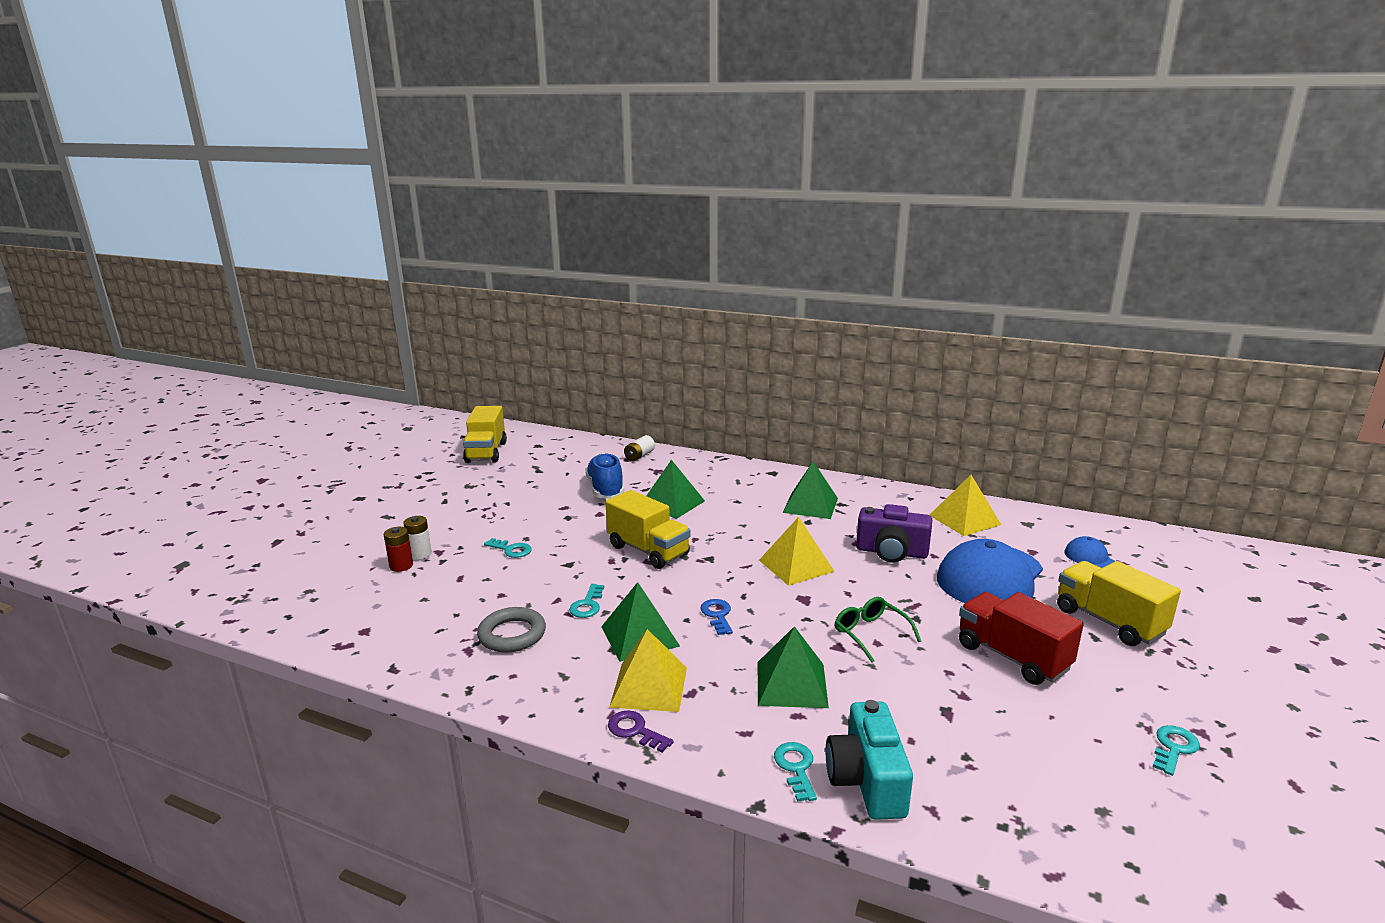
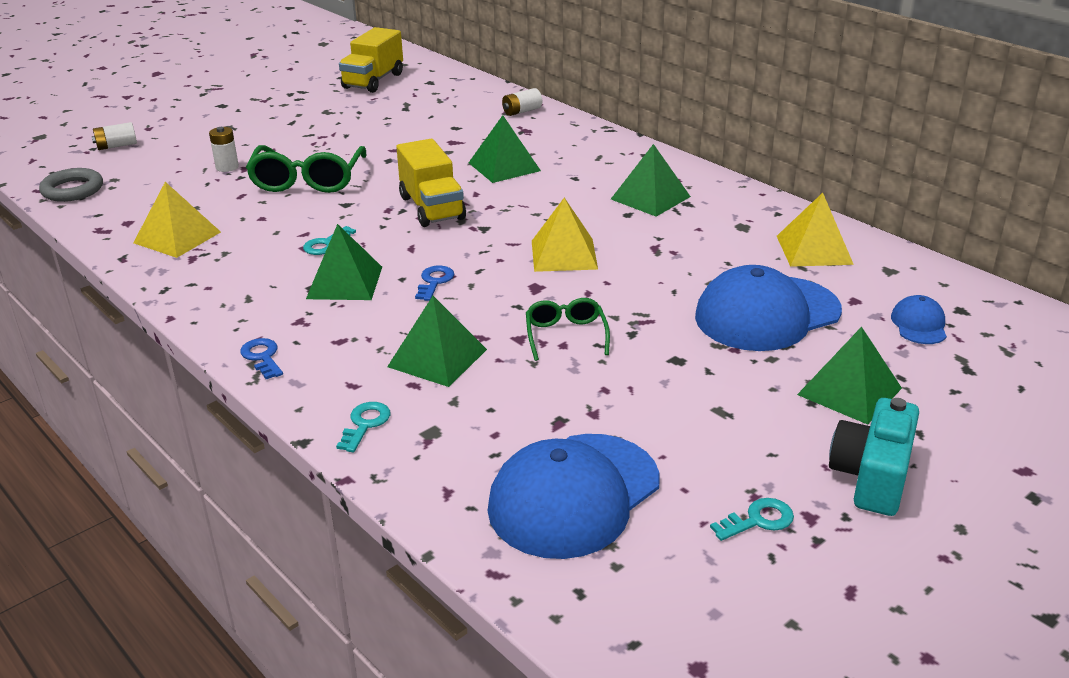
camera: 25 degrees right, 10 degrees up
(281, 557) = (116, 146): none -> white battery
(401, 566) = (202, 174): red battery -> none
(511, 550) = (308, 180): turquoise key -> green glasses
(512, 634) = (238, 254): grey ring -> grey ring (72, 190)
(605, 489) = (452, 139): blue shoe -> none
(635, 731) = (262, 357): purple key -> blue key
(649, 686) = (309, 326): yellow pyramid -> yellow pyramid (177, 237)
(867, 780) = (415, 452): turquoise camera -> turquoise camera (872, 476)
(891, 552) = (683, 264): purple camera -> none
(1012, 657) = (690, 394): red truck -> none
(1029, 775) = (574, 495): none -> blue cap
(1108, 622) = (849, 391): yellow truck -> green pyramid

